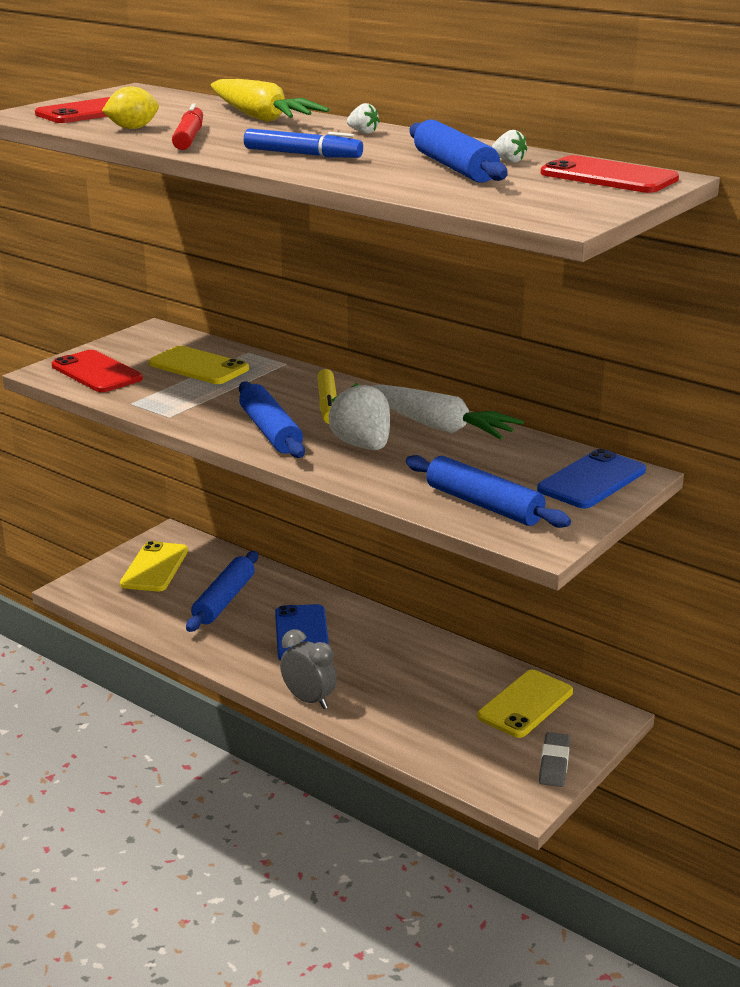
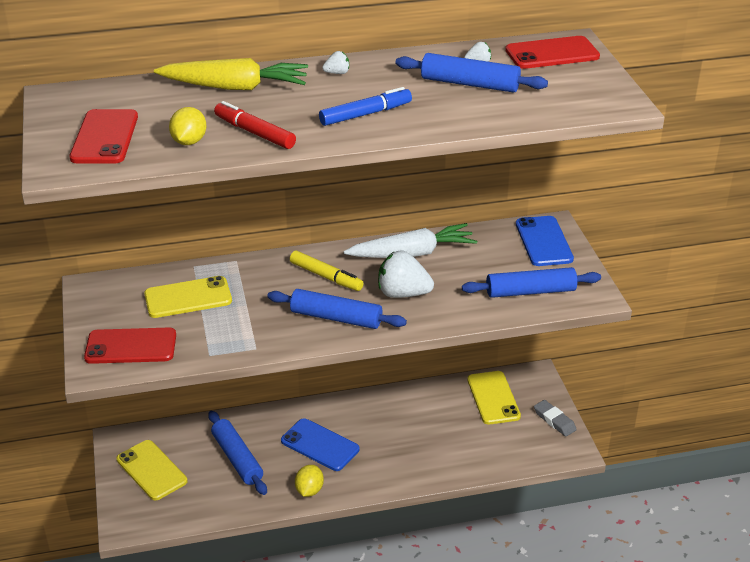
camera: 50 degrees left, 10 degrees up
(233, 657) = (309, 490): none -> yellow lemon
(309, 700) = (393, 481): grey clock -> none

